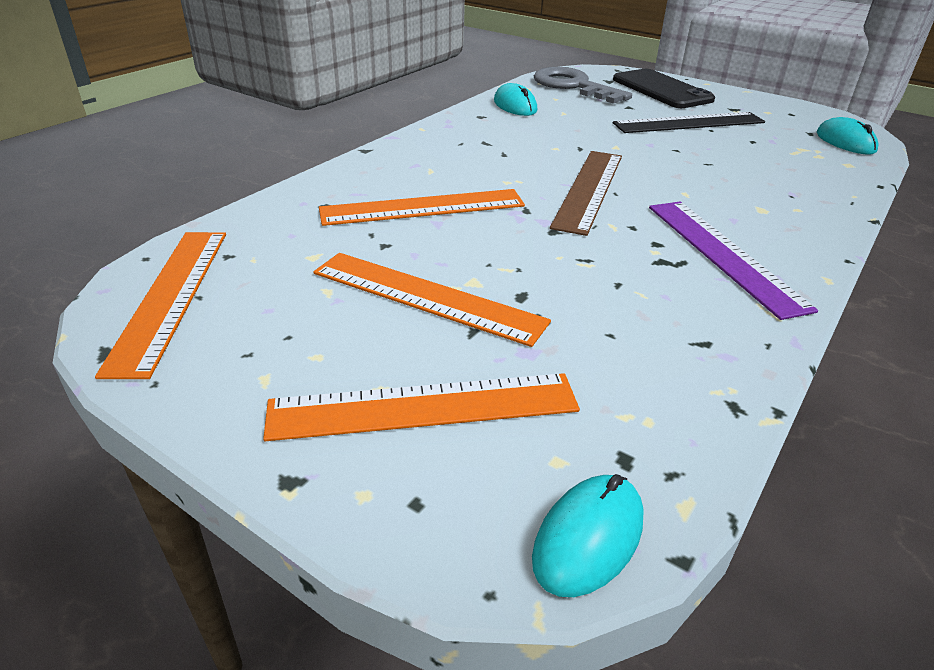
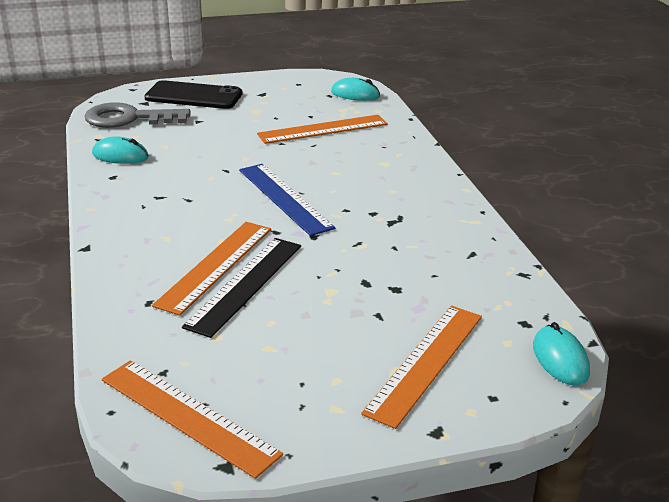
camera: 50 degrees left, 5 degrees down
(427, 297) = (325, 314): orange ruler -> orange ruler (323, 129)
(588, 189) = (284, 198): brown ruler -> blue ruler
(689, 123) = (256, 118): black ruler -> black ruler (246, 284)
(723, 254) = (409, 201): purple ruler -> none

